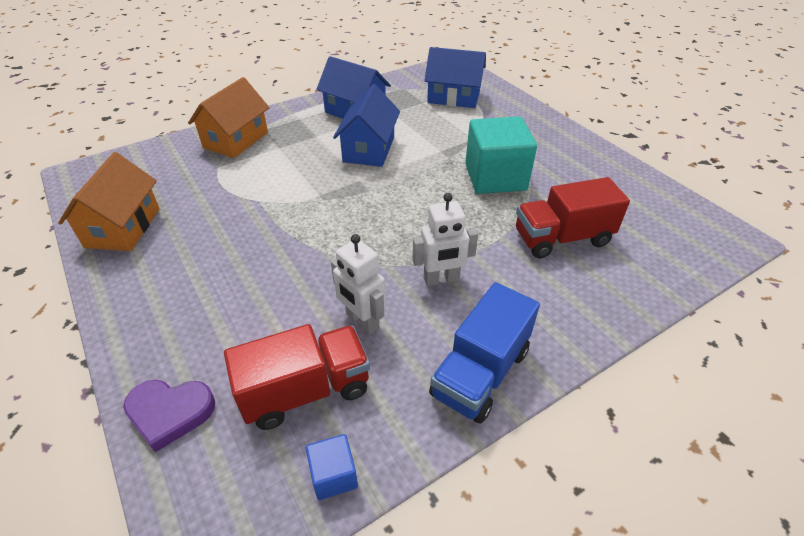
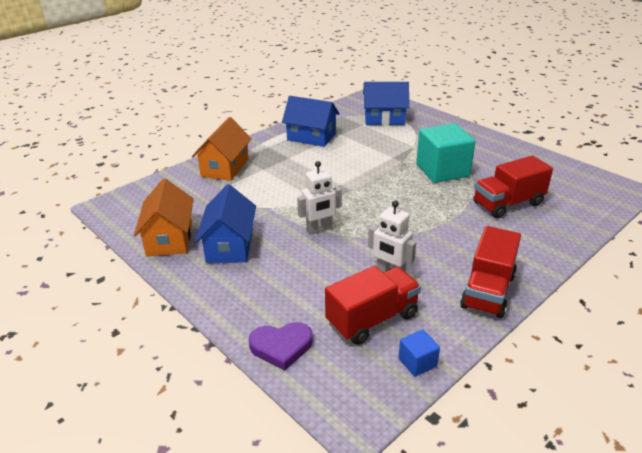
camera: 10 degrees left, 10 degrees down
(369, 149) = (336, 162): blue house -> blue house (230, 246)
(441, 279) = (434, 240): white robot -> white robot (319, 229)
(480, 373) = (488, 291): blue truck -> red truck

